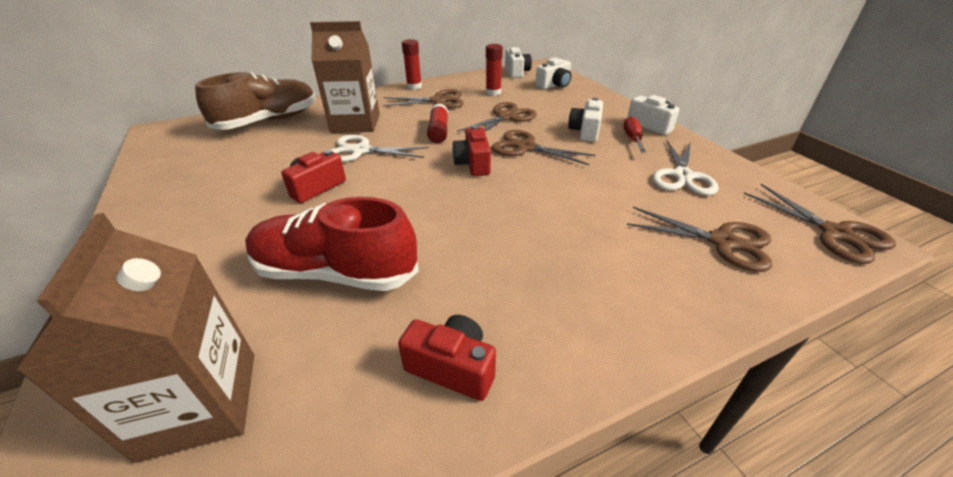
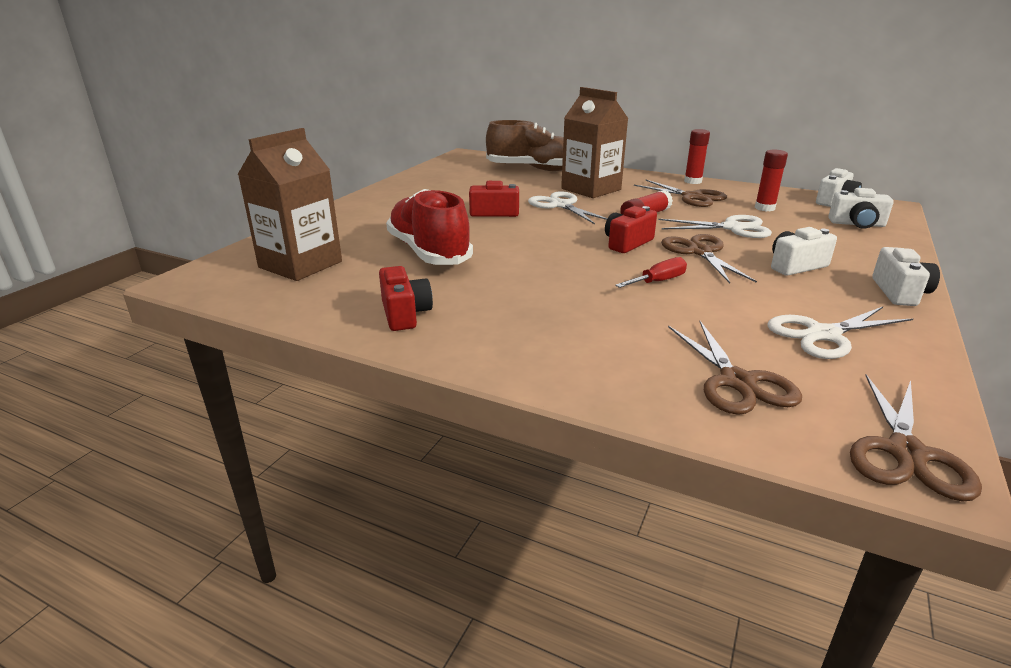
camera: 50 degrees right, 10 degrees down
(506, 117) = (732, 228): brown scissors -> white scissors
(632, 138) = (841, 291): red screwdriver -> red screwdriver (658, 281)

